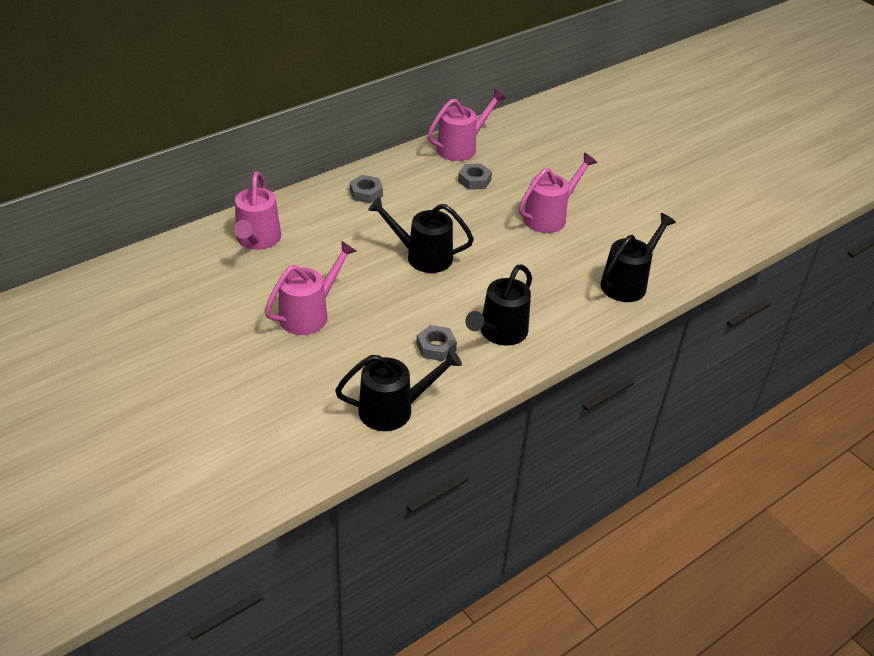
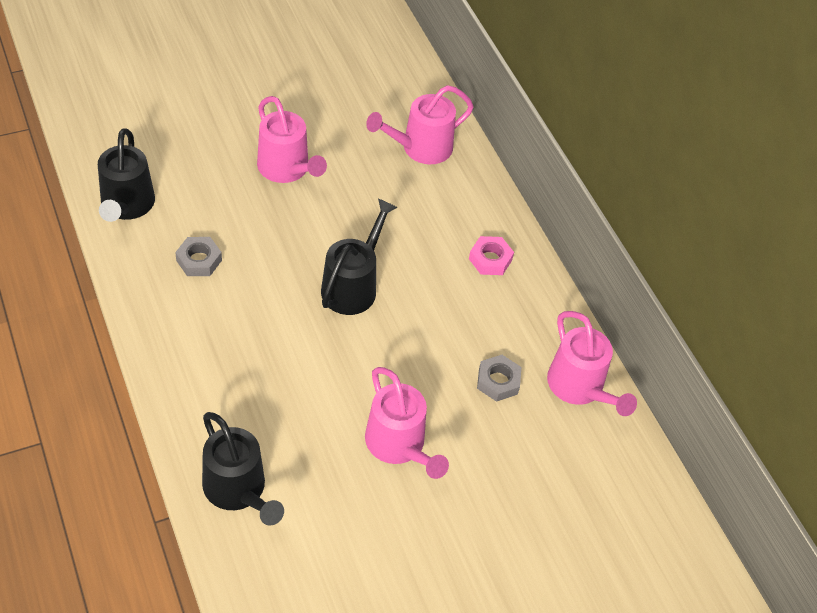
camera: 100 degrees right, 10 degrees up
(257, 240) = (420, 148): pink watering can -> pink watering can turned 45 degrees counterclockwise
(366, 193) = (490, 259): grey nut -> pink nut
(499, 333) = (198, 323): black watering can -> none

